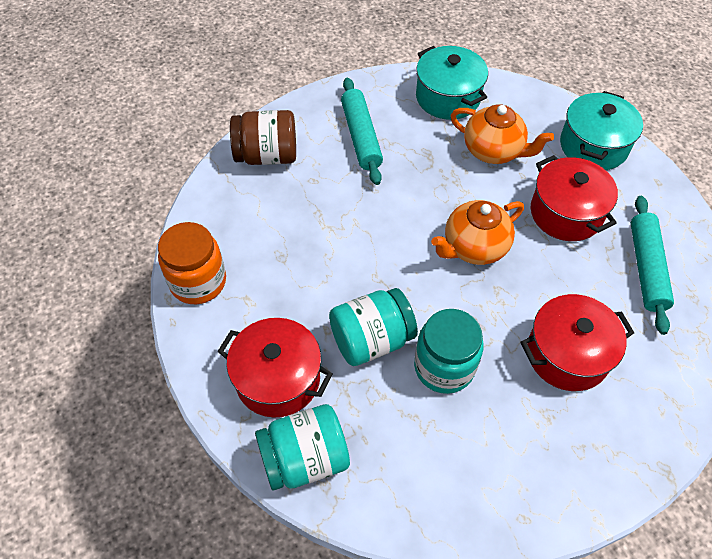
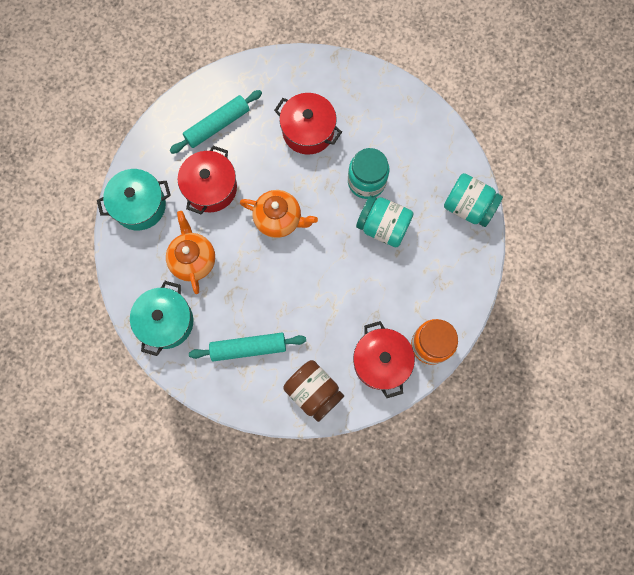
camera: 130 degrees left, 20 degrees up
(278, 379) = (444, 253): red pot -> red pot (381, 362)
(361, 136) = (248, 348): turquoise rolling pin -> turquoise rolling pin turned 45 degrees clockwise

